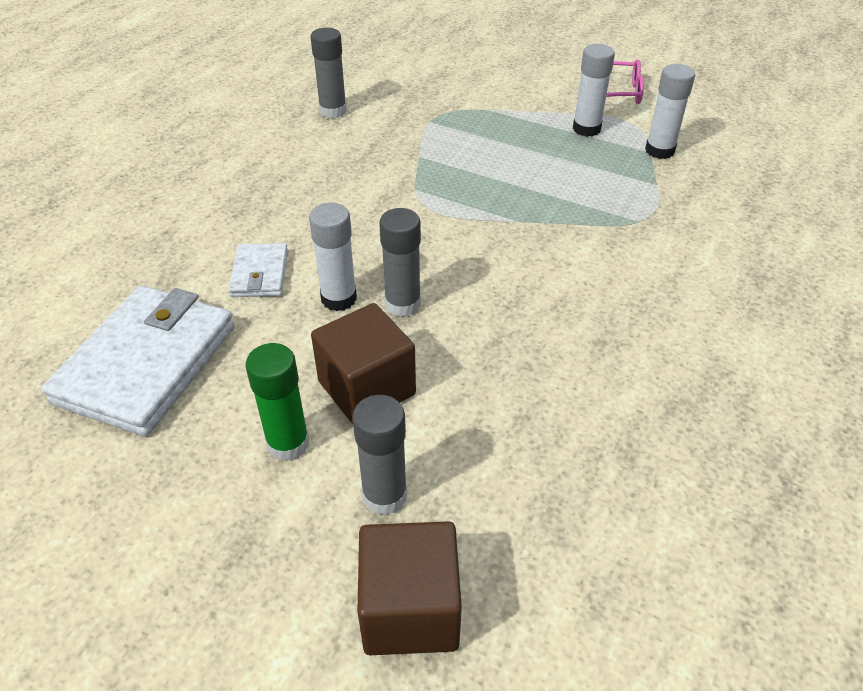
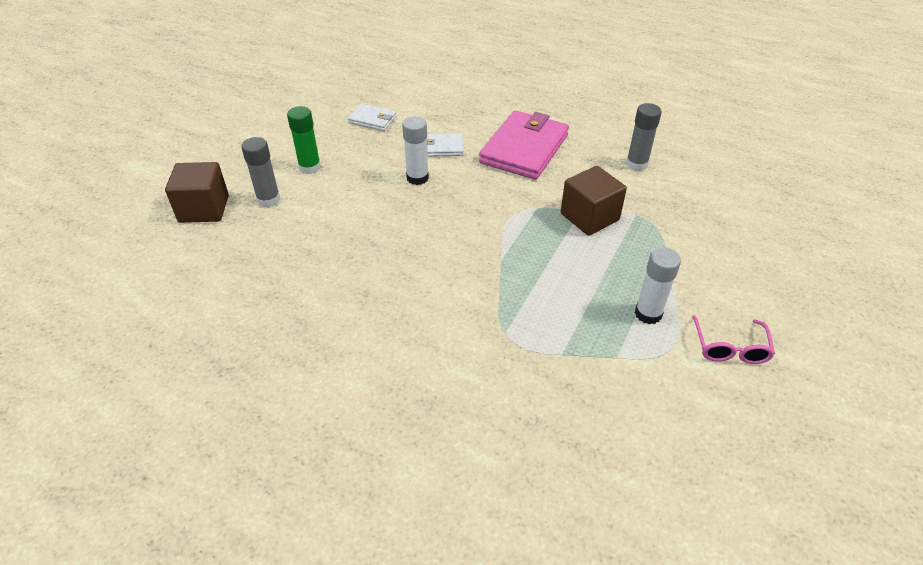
camera: 90 degrees right, 0 degrees up
(147, 364) = (372, 120): white wallet -> white wallet, size x0.50
(282, 193) = (524, 149): none -> pink wallet
(366, 388) = (342, 191): brown cube -> brown cube (589, 217)
(402, 304) = (410, 203): grey glue stick -> none
(659, 151) = (620, 365): white glue stick -> none

